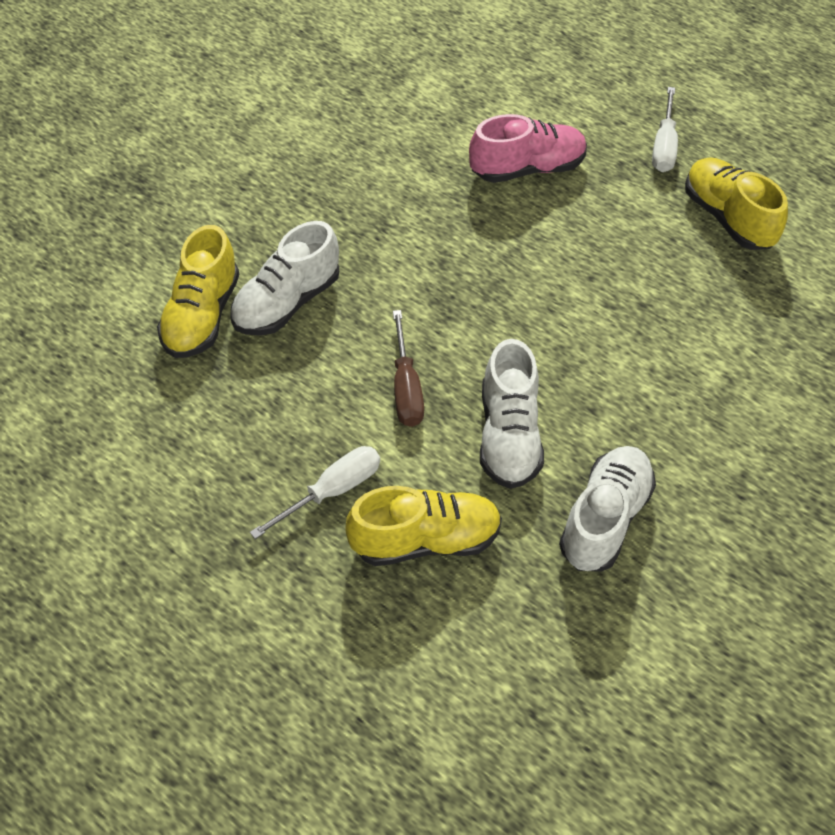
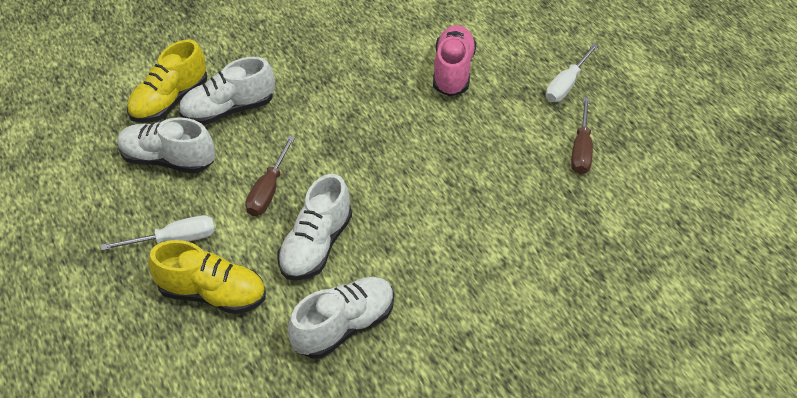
camera: 25 degrees right, 5 degrees down
(253, 393) = (168, 160): none -> white shoe
(527, 169) = (453, 71): pink shoe -> pink shoe turned 90 degrees counterclockwise
(727, 218) = (581, 149): yellow shoe -> brown screwdriver

